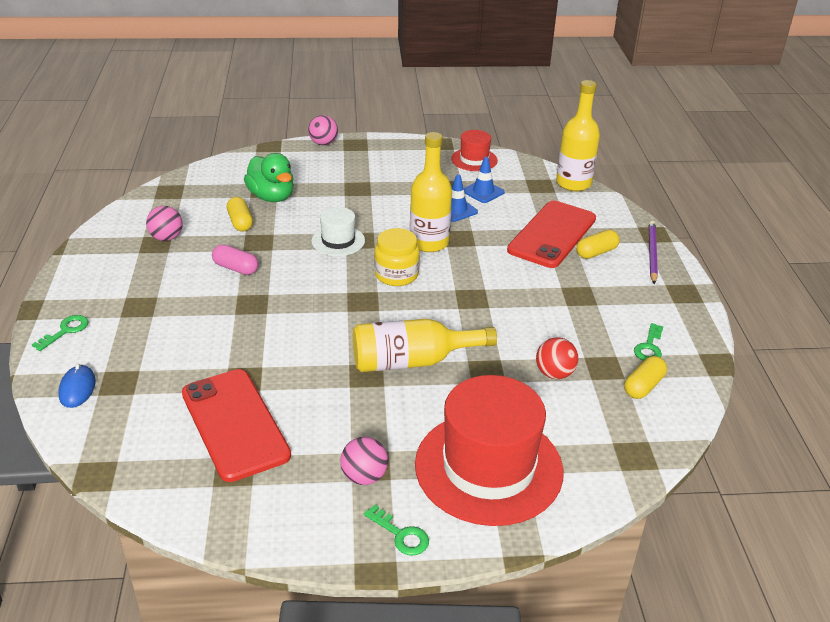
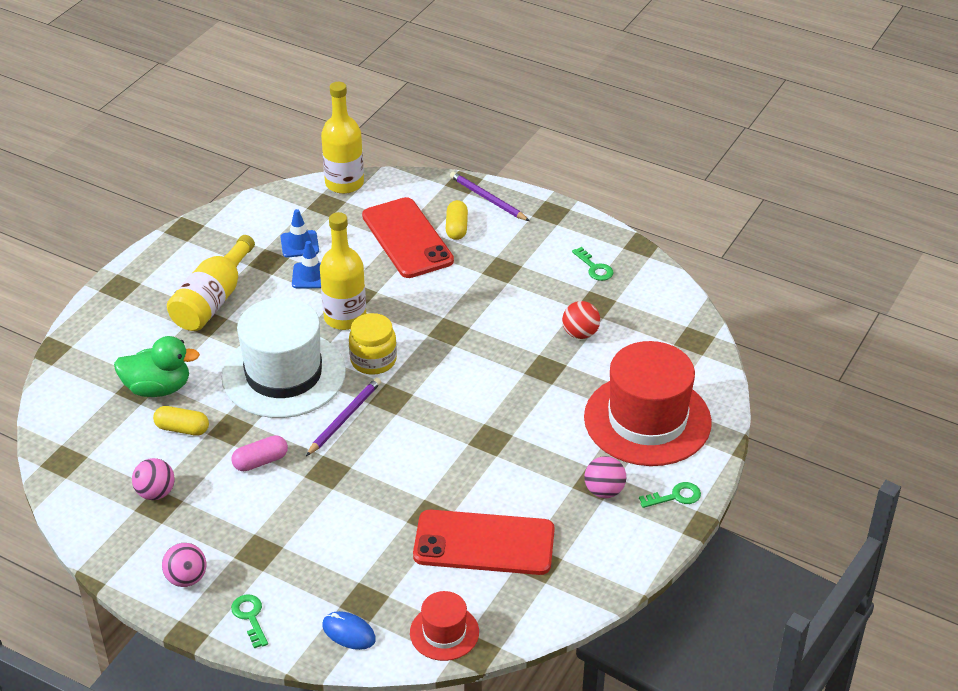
camera: 55 degrees left, 5 degrees up
(318, 287) = (344, 418): none -> purple pencil
(323, 143) = (92, 308): pink ball -> pink ball (186, 578)
(338, 241) = (284, 374): white hat -> white hat, size x2.07
(412, 361) = (497, 404): yellow bottle -> yellow bottle (212, 300)
(474, 159) = (239, 222): red hat -> red hat (444, 632)
(643, 386) = (632, 296): yellow capsule -> none

